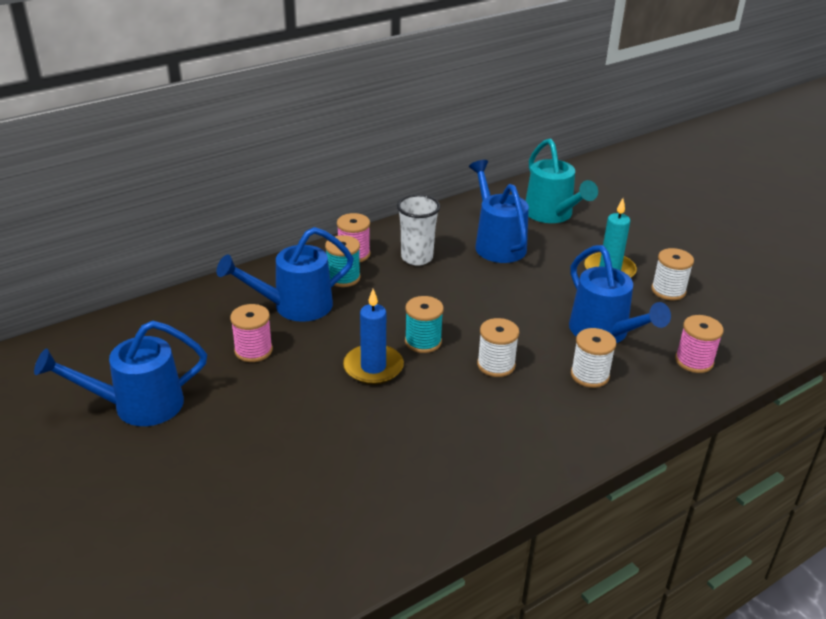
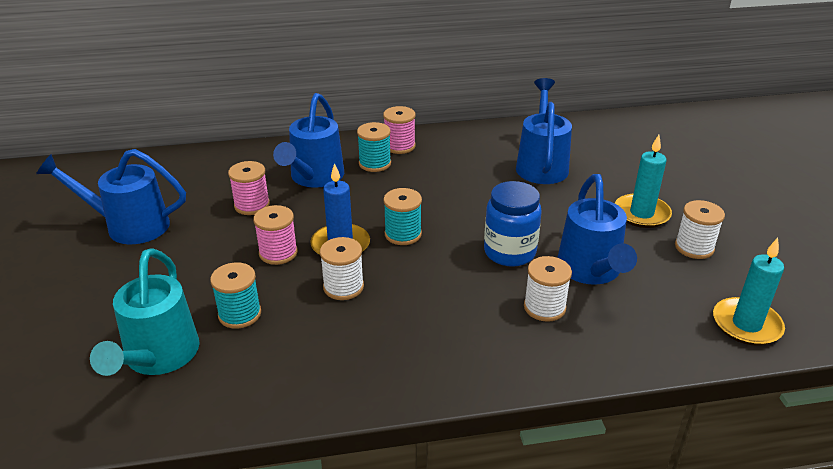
camera: 25 degrees right, 0 degrees up
(294, 306) = (314, 178): blue watering can -> blue watering can turned 75 degrees counterclockwise
(330, 460) = (240, 314): none -> turquoise spool
(417, 258) = (454, 161): white cup -> none
(496, 365) = (456, 272): white spool -> white spool (343, 287)
(527, 334) = (509, 252): none -> blue jar
(552, 215) = (618, 150): turquoise watering can -> turquoise watering can (158, 357)
(694, 361) = (672, 324): pink spool -> pink spool (278, 253)
(745, 345) = (746, 324): none -> turquoise candle

